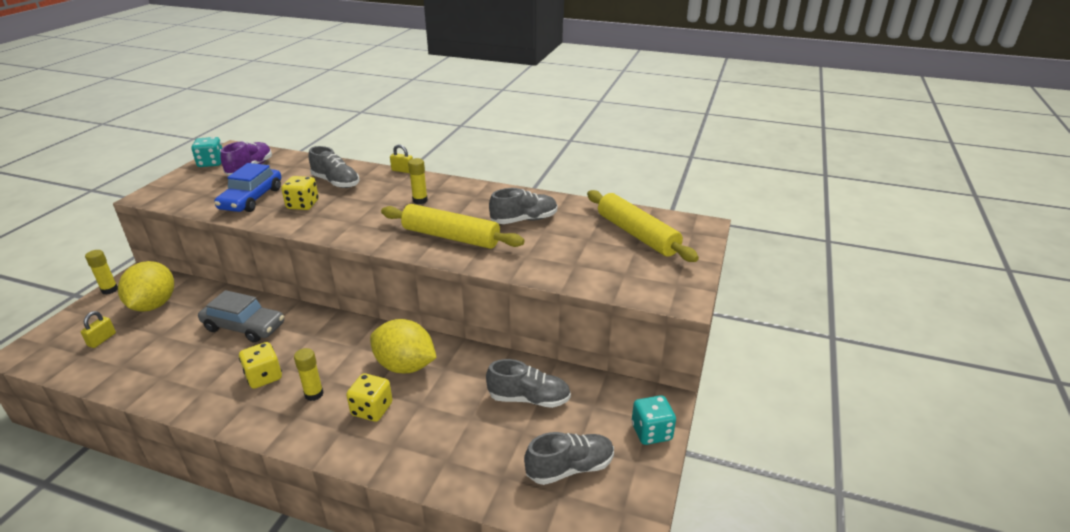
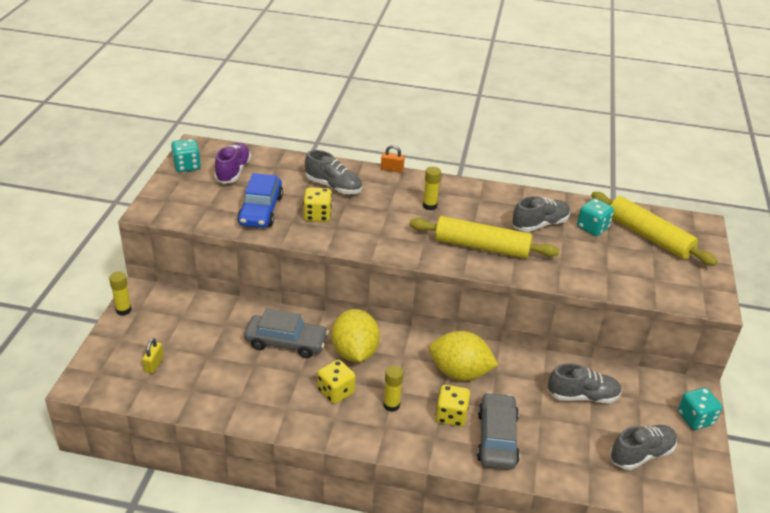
camera: 10 degrees left, 5 degrees up
(154, 305) = (181, 324): yellow lemon -> yellow lemon (354, 352)
(402, 170) = (392, 169): yellow padlock -> orange padlock
(410, 437) = (497, 438): none -> grey car
(579, 225) = (592, 228): none -> turquoise dice

